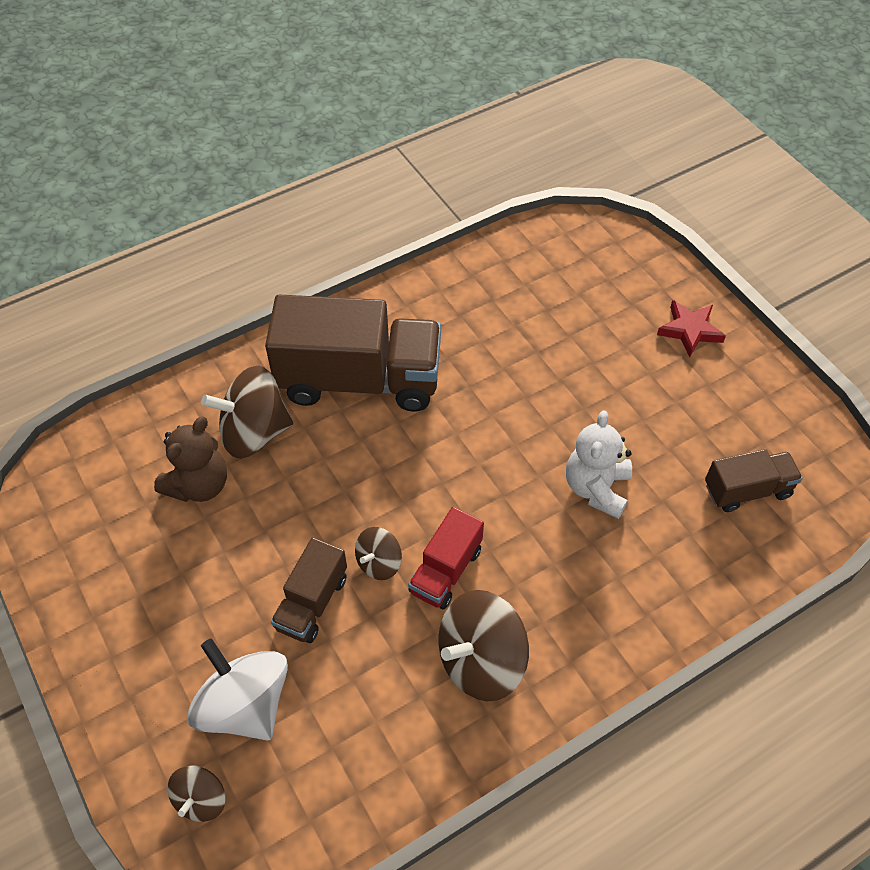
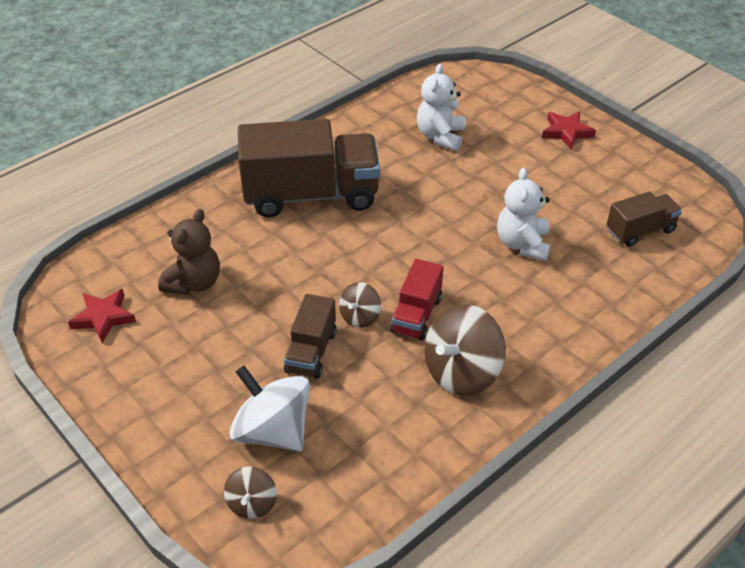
camera: 10 degrees left, 10 degrees down
(88, 517) = (103, 317): none -> red star
(254, 432) = (232, 241): brown spinning top -> none
(533, 316) = (440, 136): none -> white teddy bear

